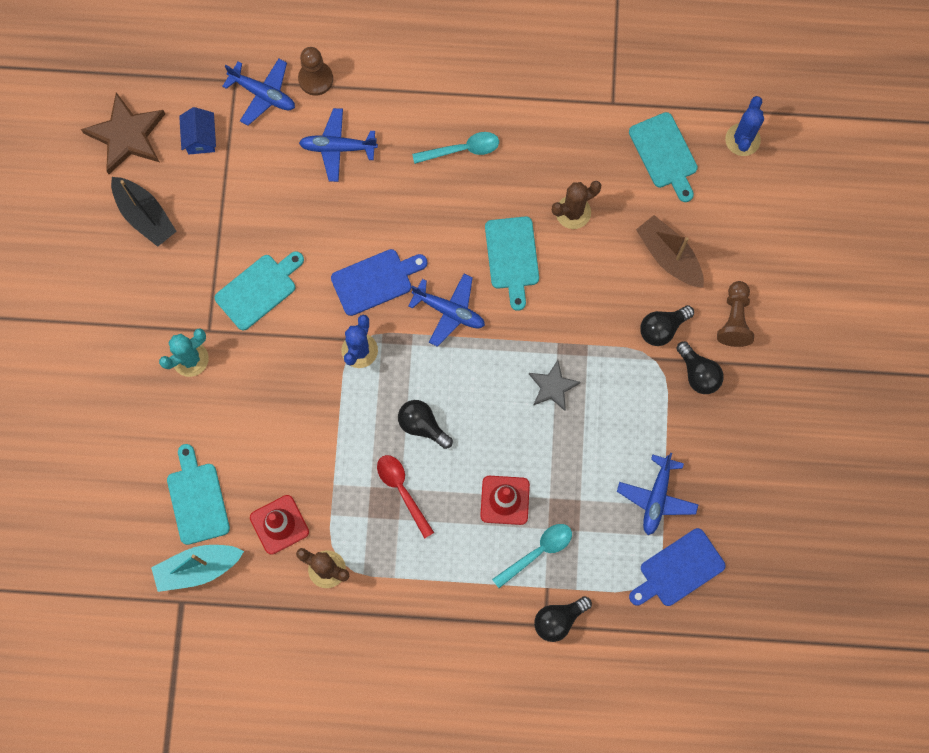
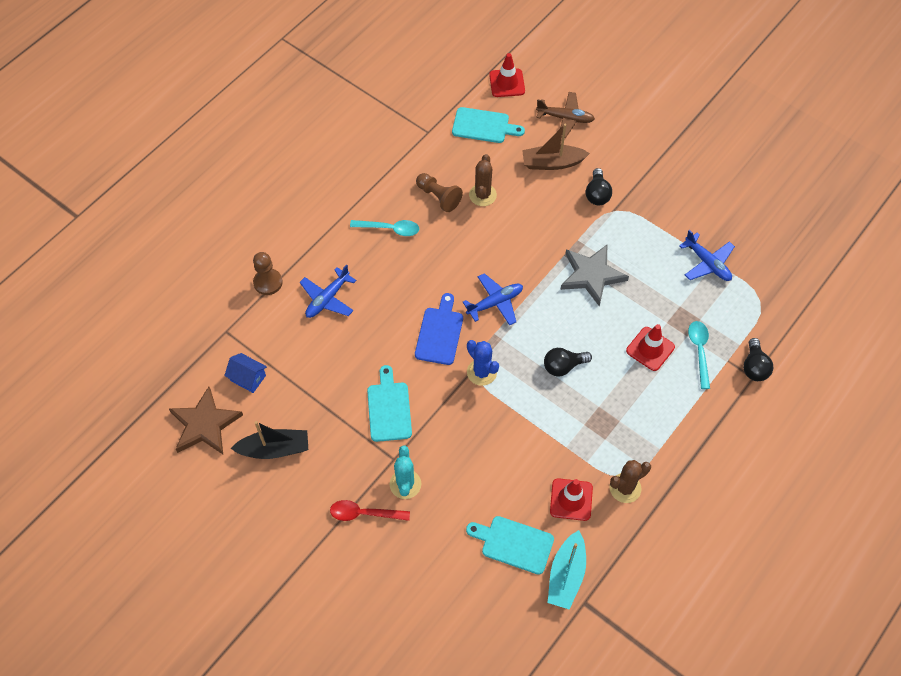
camera: 55 degrees left, 15 degrees down
(263, 94) = (250, 320): blue plane -> none
(402, 490) = (600, 406): red spoon -> red spoon (364, 513)
(462, 149) = (390, 229): turquoise spoon -> turquoise spoon turned 75 degrees clockwise
(512, 257) = (486, 245): turquoise cutting board -> none
(553, 387) = (591, 275): grey star -> grey star, size x1.67
(678, 569) = (763, 279): blue cutting board -> none
(698, 373) = (641, 193): black light bulb -> none
(734, 319) = (619, 154): brown pawn -> brown pawn (438, 197)
(741, 232) = (565, 118): none -> brown plane
(742, 140) = (507, 83): blue cactus -> red traffic cone

